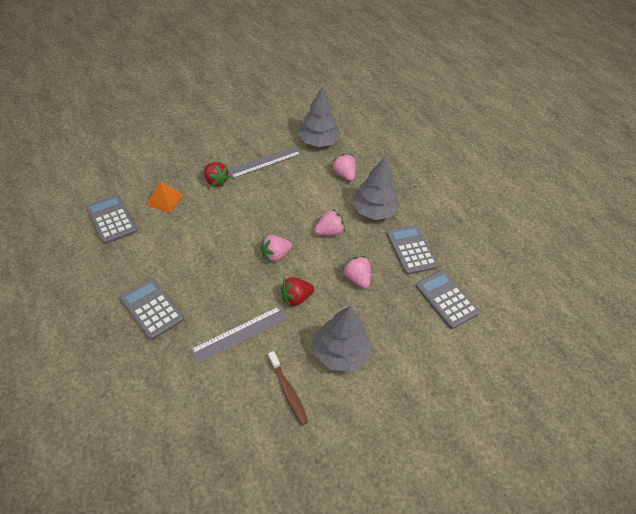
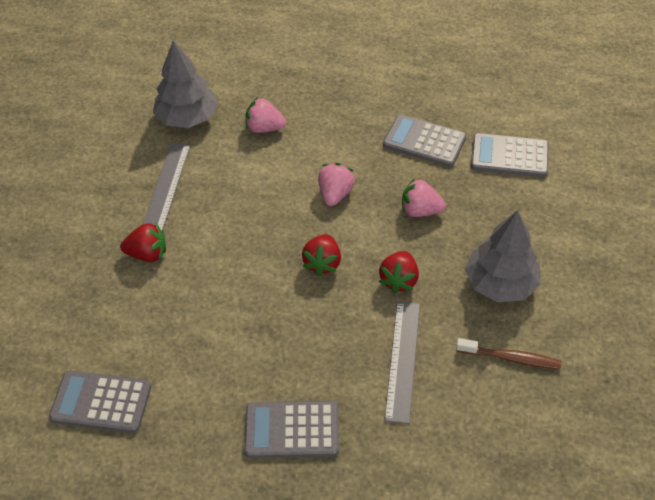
camera: 45 degrees left, 0 degrees up
(165, 199) = (125, 325): orange pyramid -> none
(275, 255) = (322, 263): pink strawberry -> red strawberry
(373, 211) = (343, 137): grey tree -> none

